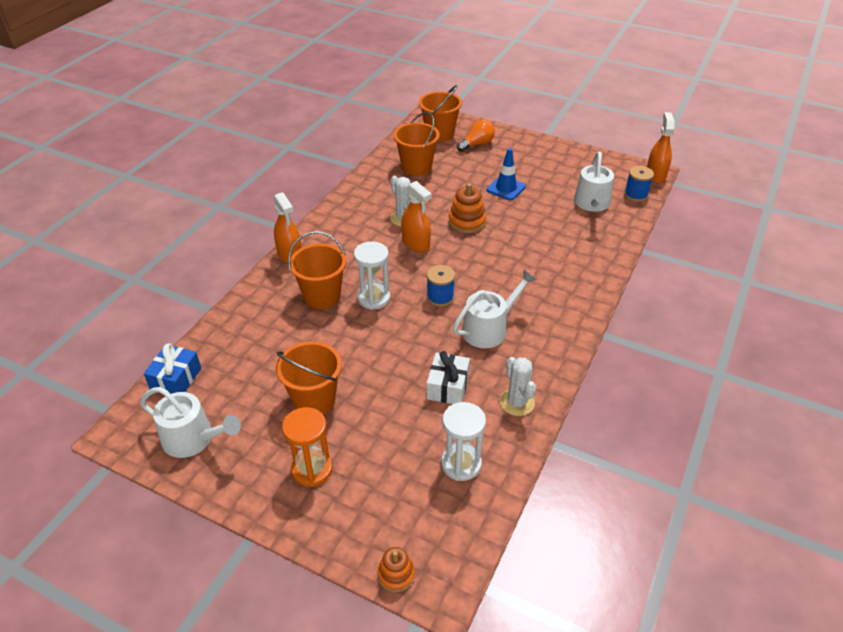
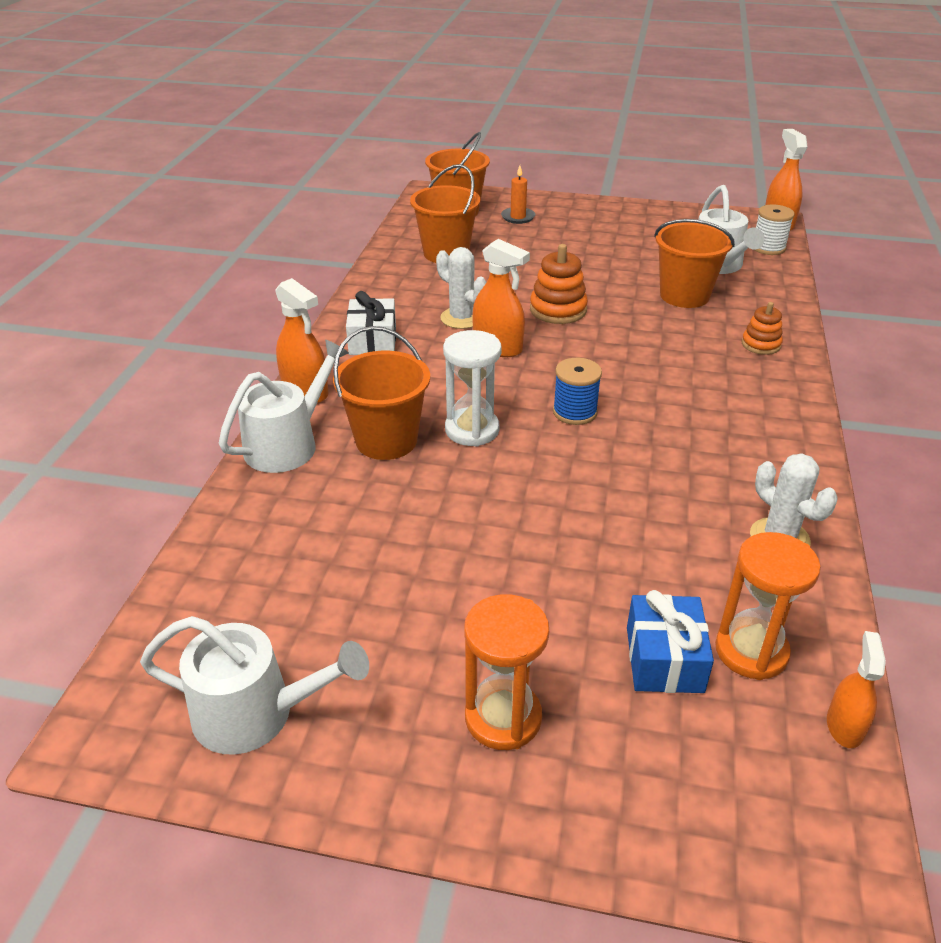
camera: 15 degrees left, 5 degrees down
(176, 379) = (181, 615): blue gift -> blue gift (664, 659)
(314, 400) = (450, 599): orange bucket -> orange bucket (684, 295)
(396, 574) = (753, 874): orange stacking toy -> orange stacking toy (761, 344)
(447, 387) = (659, 536): white gift -> white gift (372, 340)
(461, 464) = (751, 651): white hourglass -> orange hourglass
(477, 144) = (518, 217): orange light bulb -> orange candle
(487, 515) = (844, 726): none -> orange spray bottle
(489, 329) = (673, 442): white watering can -> white watering can (287, 444)
(506, 188) = (589, 262): blue traffic cone -> none
(636, 195) = (768, 248): blue spool -> white spool

